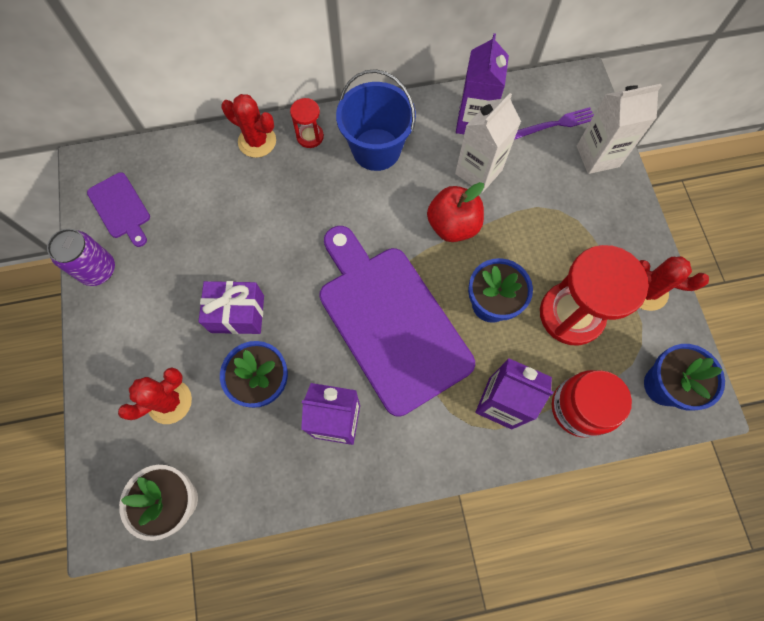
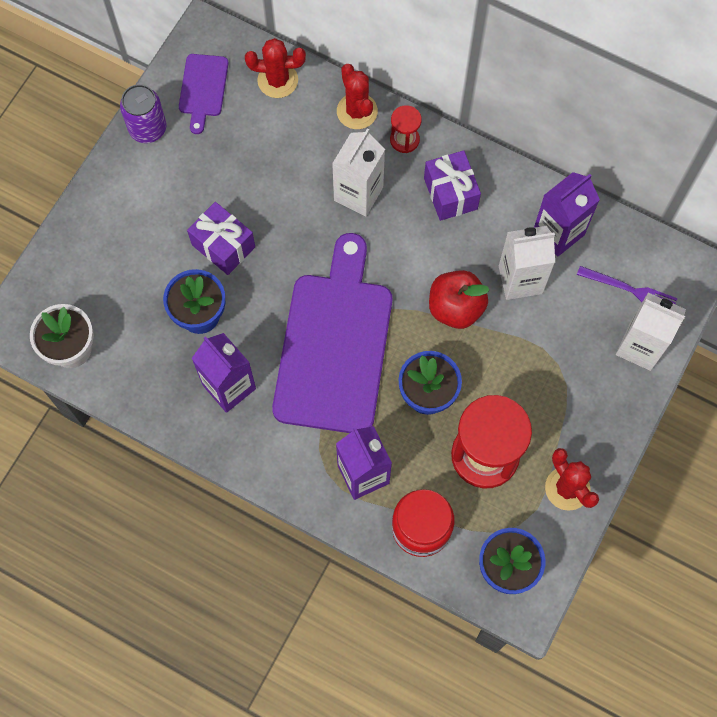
camera: 40 degrees right, 0 degrees up
(169, 401) = (121, 274): red cactus -> red cactus (277, 80)
(309, 198) = (358, 194): none -> white carton
(376, 149) = (450, 193): blue bucket -> purple gift

